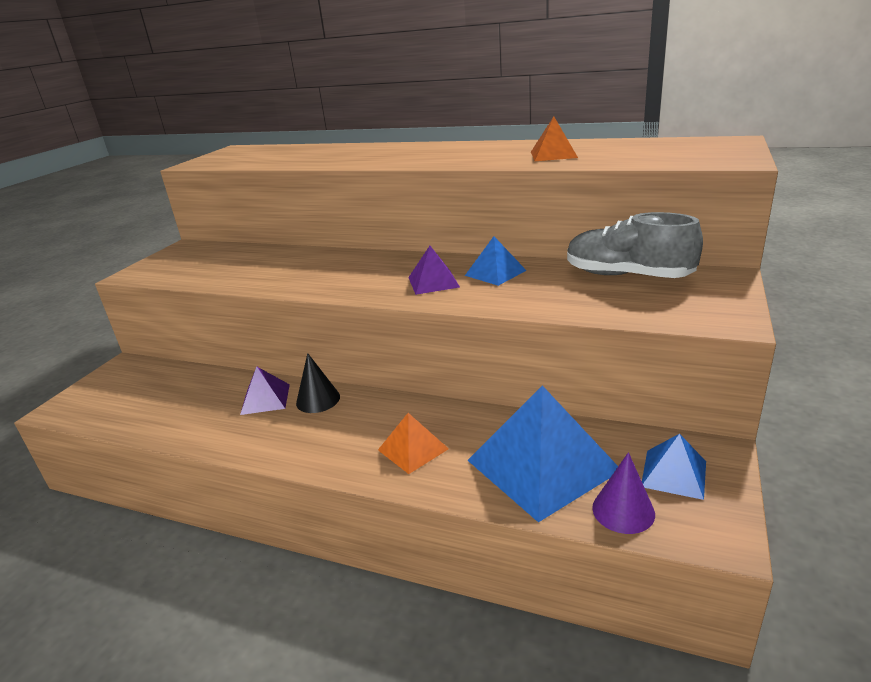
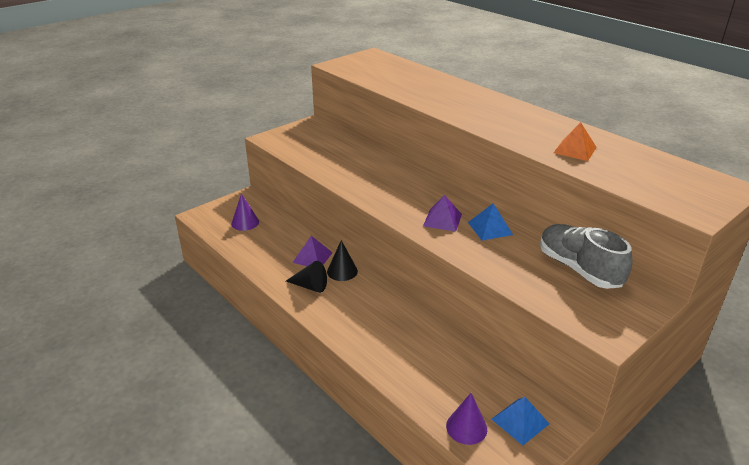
camera: 25 degrees right, 5 degrees up
(138, 394) = (245, 222): none -> purple cone
(285, 432) = (310, 286): none -> black cone
(413, 449) = (374, 331): orange pyramid -> none
(542, 465) = (443, 377): blue pyramid -> none

